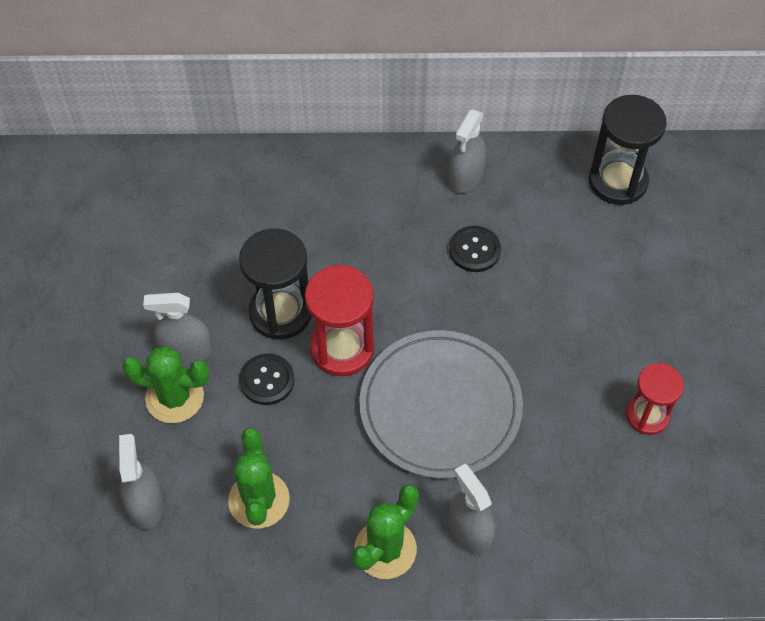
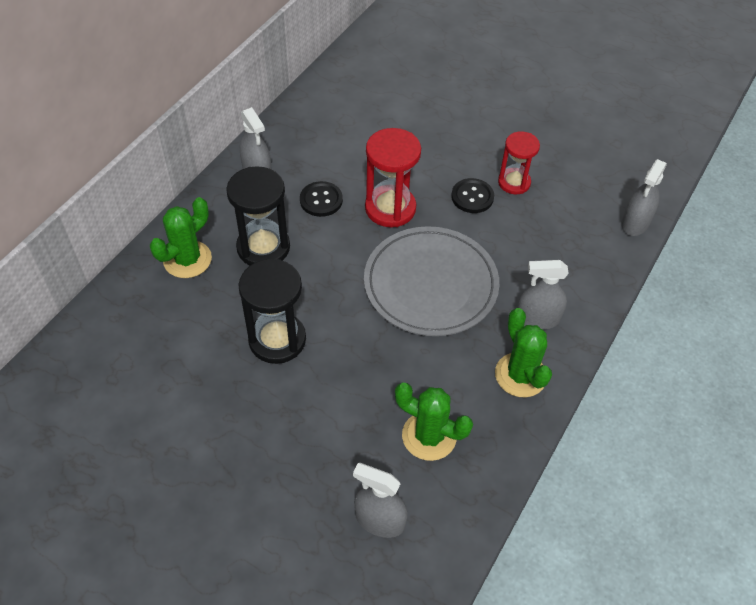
camera: 60 degrees left, 5 degrees down
(174, 397) = (296, 450): green cactus -> green cactus (187, 259)
(186, 350) = (259, 421): grey spray bottle -> grey spray bottle (635, 223)
(267, 380) = (329, 378): black button -> black button (472, 197)
(342, 348) = (339, 317): red hourglass -> red hourglass (390, 208)
(617, 181) = (332, 102): black hourglass -> black hourglass (263, 247)

